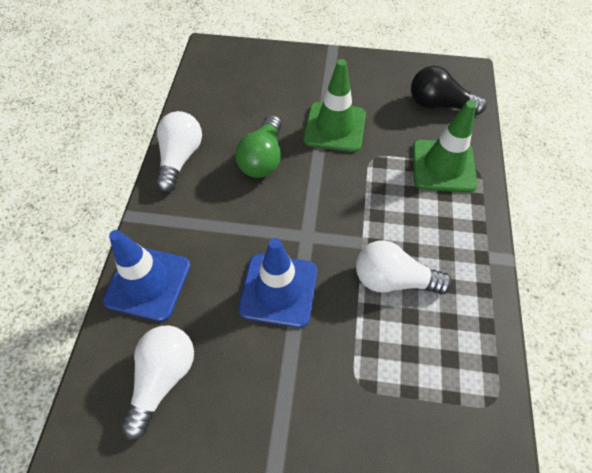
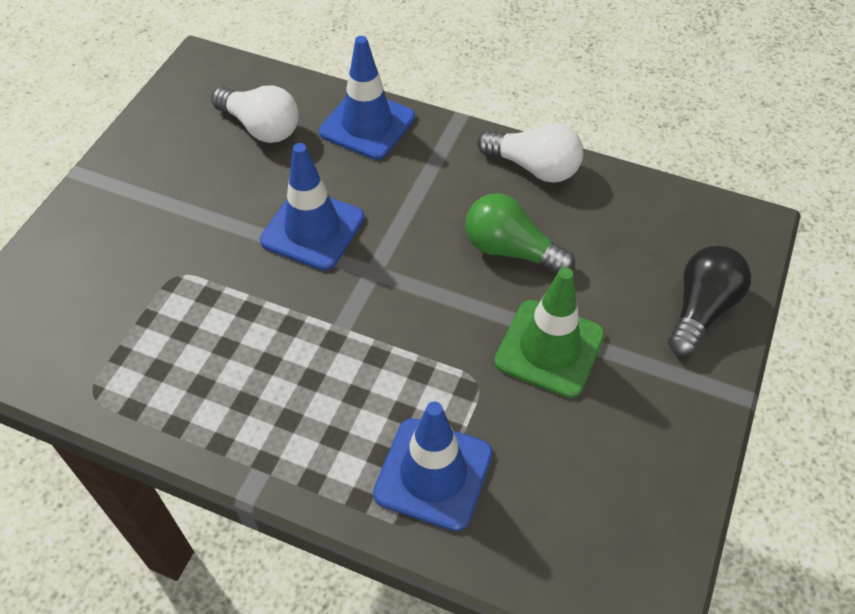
camera: 105 degrees right, 5 degrees down
(393, 279) = (277, 344): white light bulb -> none
(439, 105) = (567, 521): black light bulb -> black light bulb (701, 310)
(443, 166) = (433, 474): green traffic cone -> blue traffic cone

